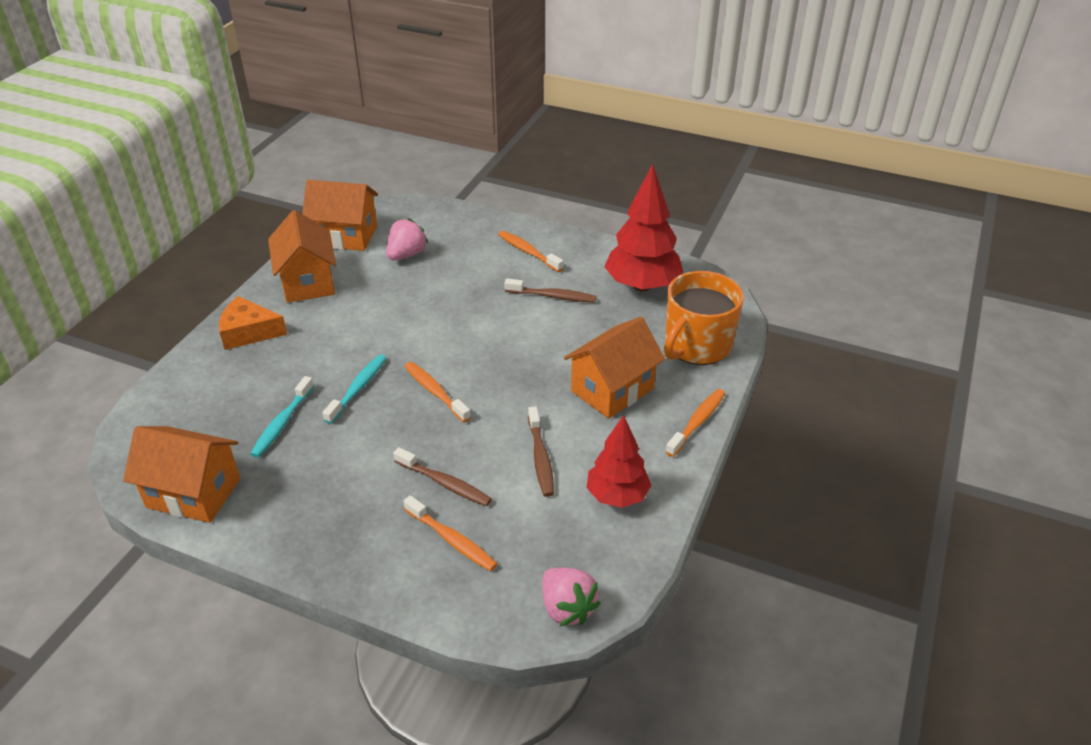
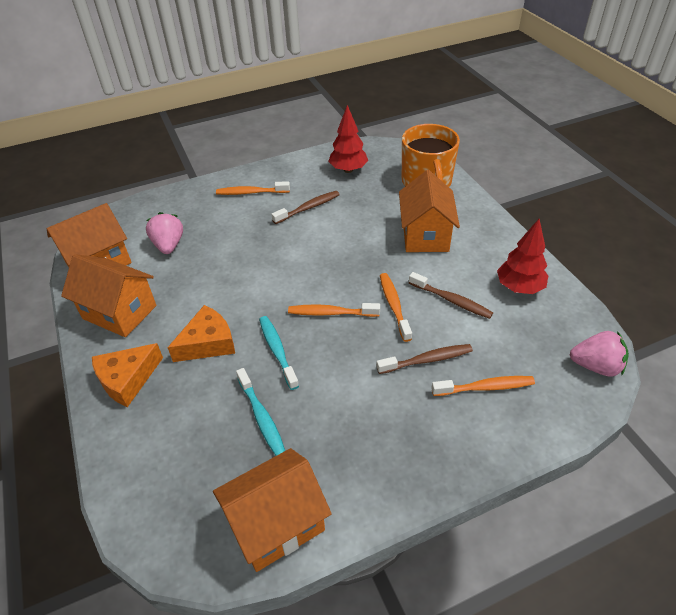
camera: 45 degrees left, 5 degrees up
(326, 346) = (208, 343): none -> orange cheese
(642, 285) = (348, 170): red tree -> red tree, size x0.65
(697, 422) = (490, 220): orange toothbrush -> orange toothbrush (394, 305)

